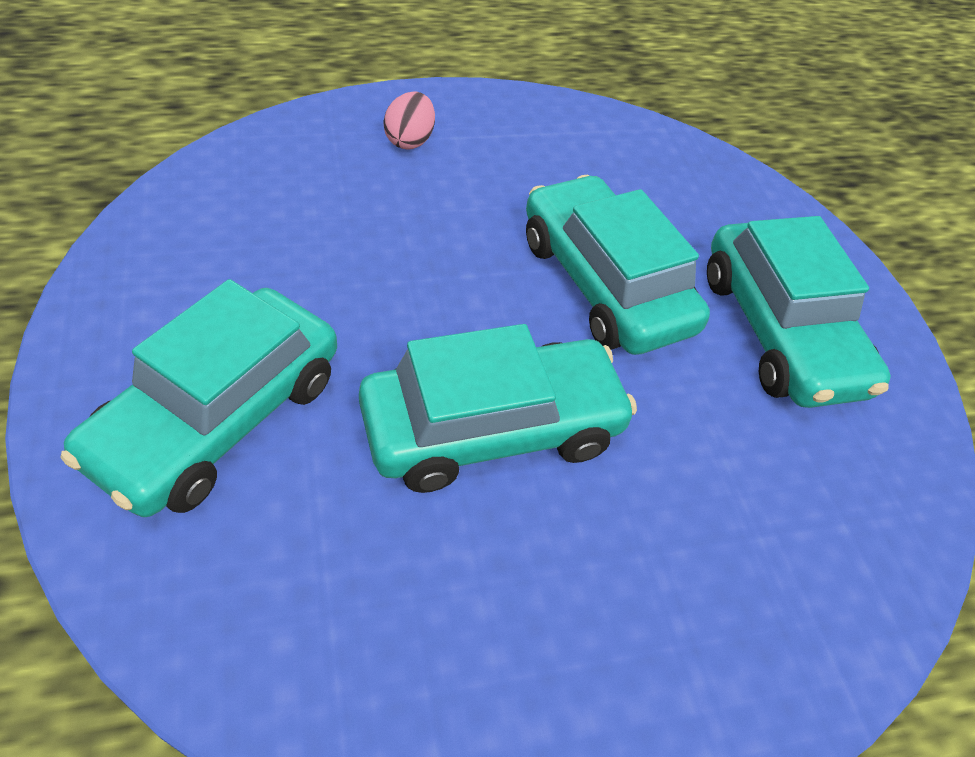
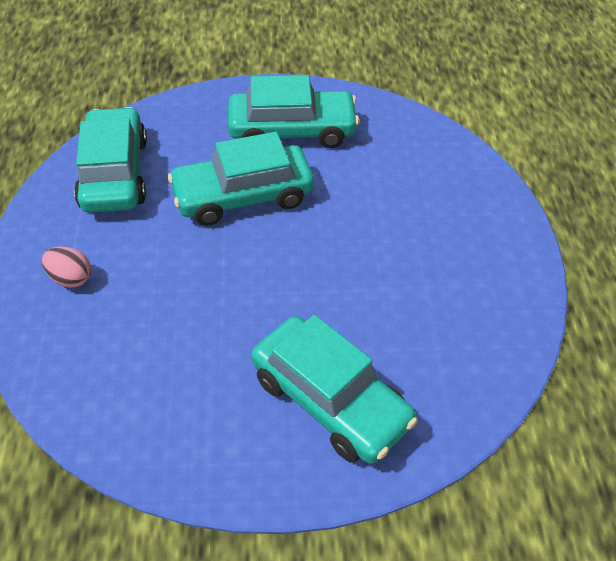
camera: 75 degrees left, 0 degrees up
(492, 429) = (348, 265): turquoise car -> turquoise car (114, 173)

